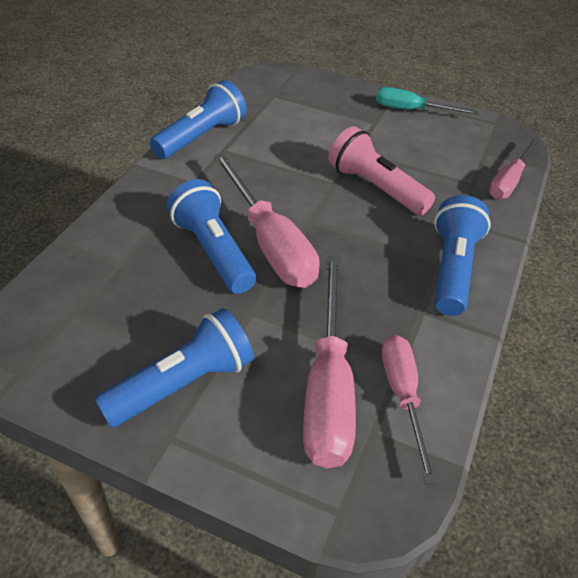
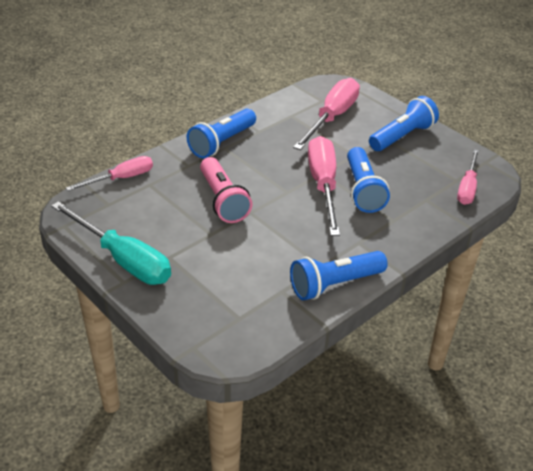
camera: 155 degrees left, 5 degrees down
(183, 384) = (402, 136): blue flashlight -> blue flashlight turned 150 degrees clockwise
(402, 396) = (299, 106): pink screwdriver -> pink screwdriver (467, 188)
(411, 110) = (123, 259): turquoise screwdriver -> turquoise screwdriver, size x1.61

